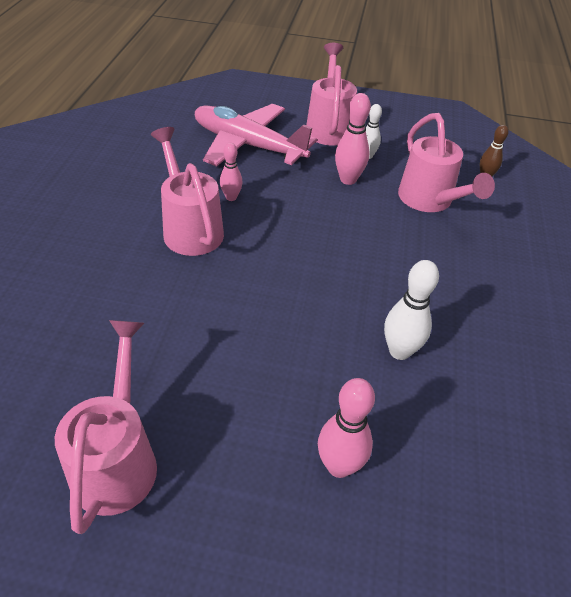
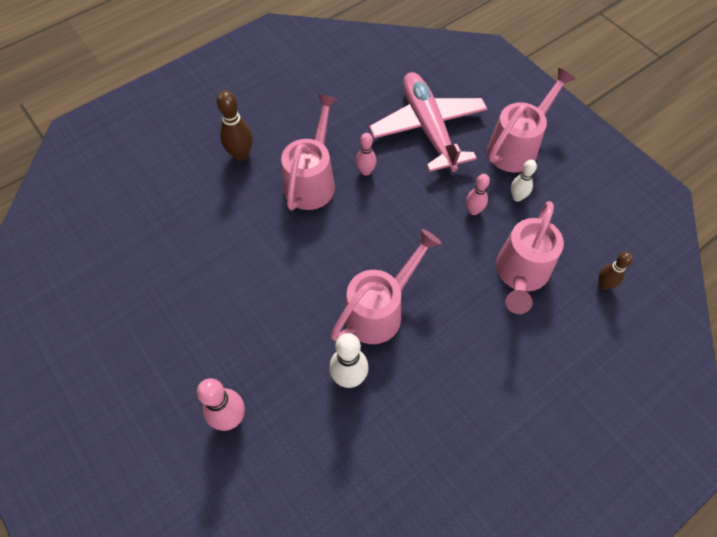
camera: 45 degrees right, 15 degrees up
(92, 244) = (241, 155): none -> brown bowling pin
(117, 459) = (128, 316): pink watering can -> pink watering can (379, 310)
(348, 180) = (473, 210): pink bowling pin -> pink bowling pin, size x0.64

